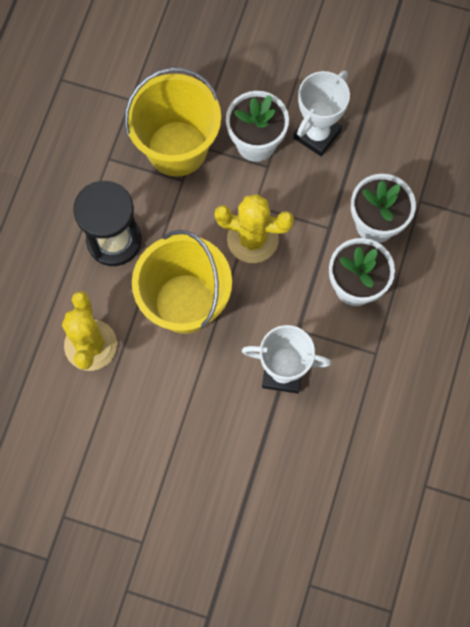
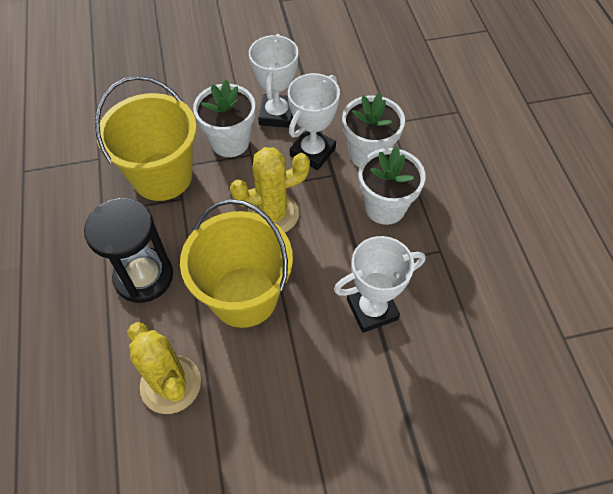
camera: 30 degrees left, 15 degrees down
(325, 194) = (313, 152): none -> white trophy

